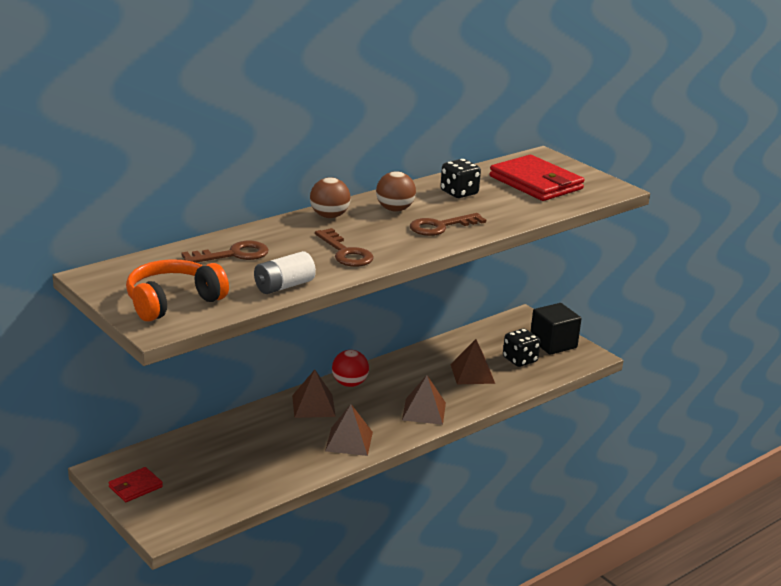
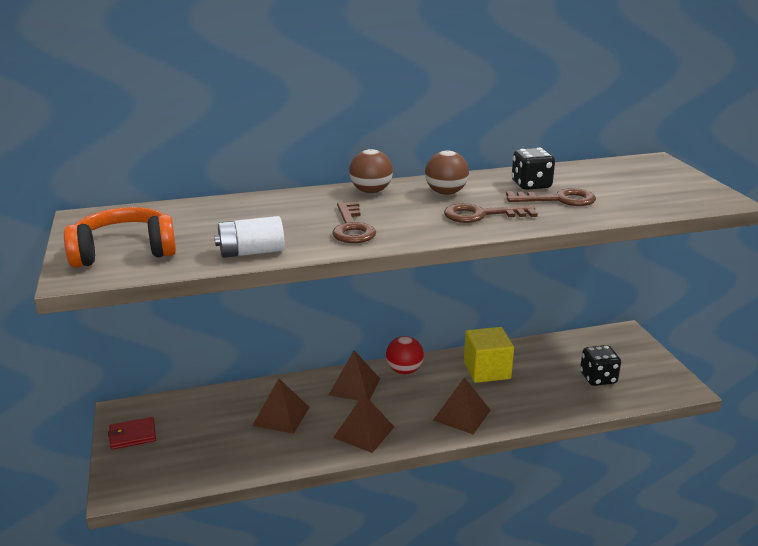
camera: 25 degrees right, 0 degrees up
(233, 255) = (236, 215): brown key -> brown key (558, 200)
(423, 370) = (487, 370): none -> yellow cube
(472, 373) = (537, 383): brown pyramid -> brown pyramid (281, 416)
(536, 183) = (629, 184): red wallet -> none
(553, 343) = (645, 367): black cube -> none

